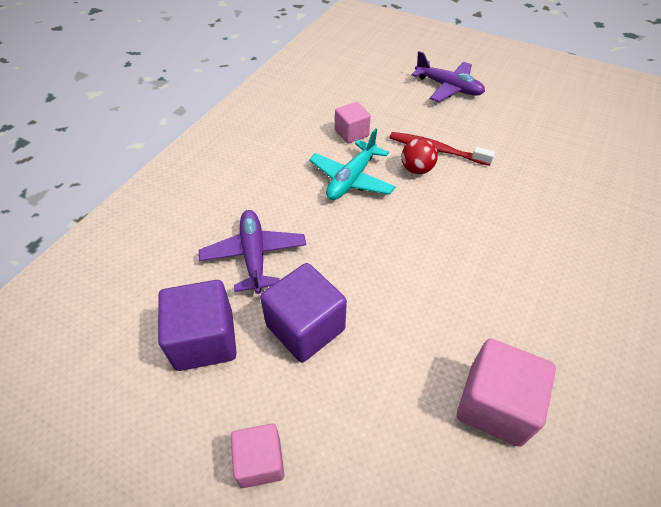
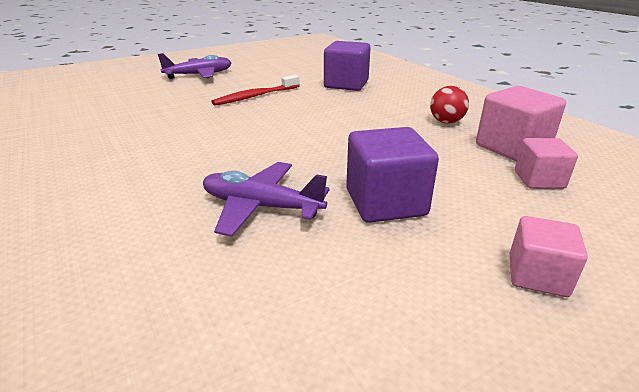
camera: 60 degrees left, 20 degrees down
(204, 340) = (349, 275): purple cube -> purple cube (346, 84)
(351, 133) = (179, 117): pink cube -> pink cube (539, 180)
(351, 179) = (234, 132): turquoise plane -> none
(416, 169) = (264, 108): red ball -> red ball (446, 122)

